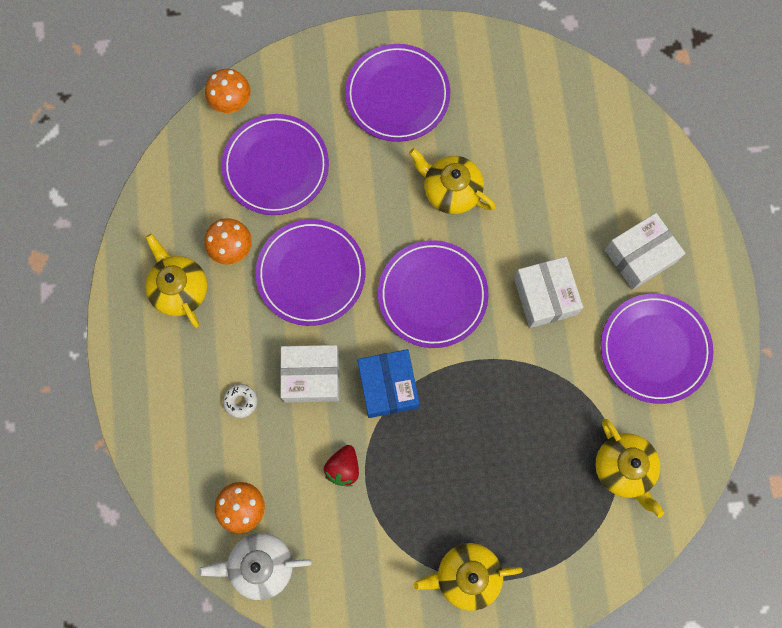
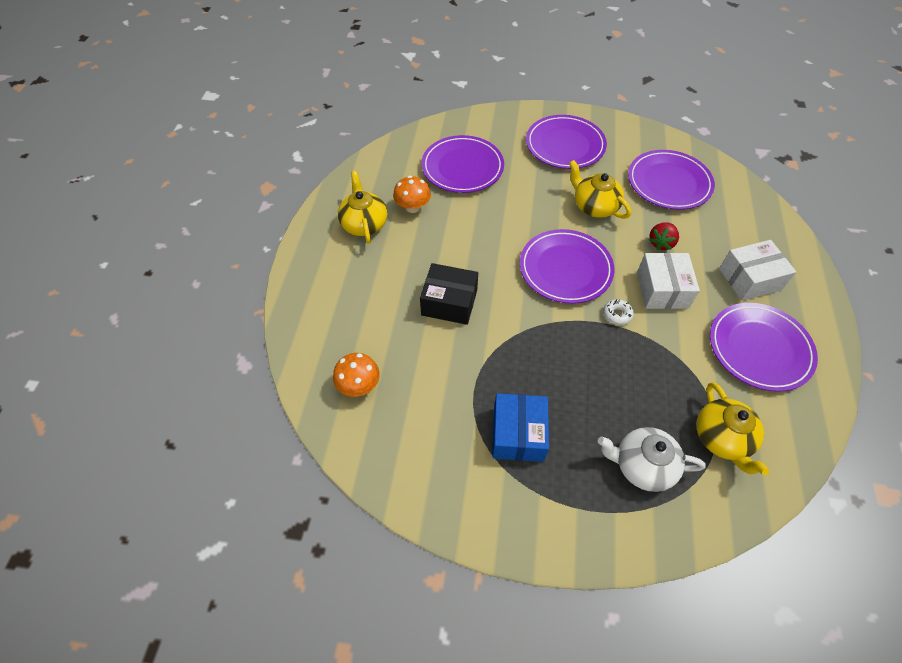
camera: 15 degrees right, 20 degrees down
(231, 101) = (441, 127): orange mushroom -> none
(240, 401) = (385, 307): white donut -> white donut (617, 314)
(260, 565) = (358, 436): white teapot -> white teapot (642, 466)
(311, 274) = (469, 235): purple plate -> purple plate (669, 183)
(311, 376) = (449, 302): white box -> black box
(343, 468) = (457, 375): red strawberry -> red strawberry (661, 243)
(388, 386) = (512, 323): blue box -> blue box (518, 434)
(466, 576) = (551, 496): yellow teapot -> none

